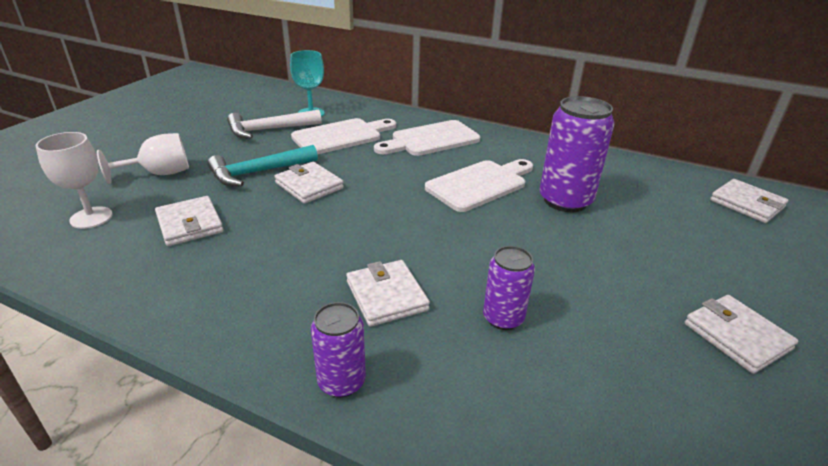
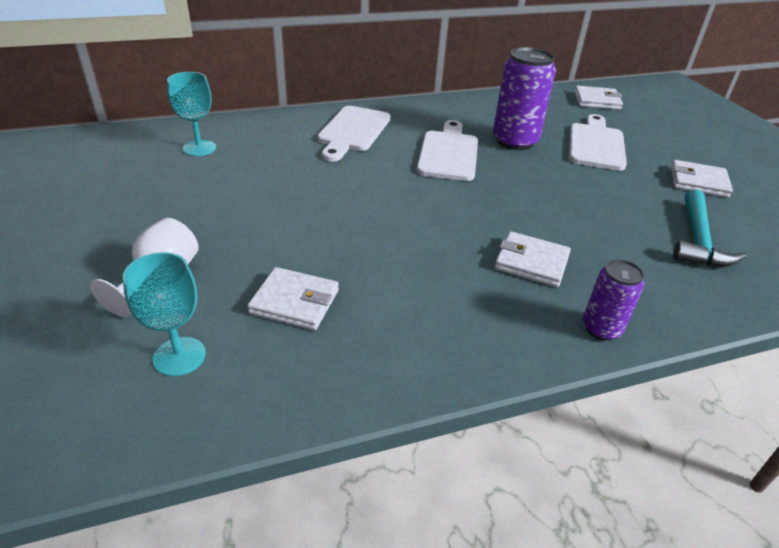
camera: 45 degrees left, 5 degrees up
(91, 217) = (179, 356): white goblet -> turquoise goblet
(258, 172) = (262, 226): turquoise hammer -> turquoise hammer (697, 240)
(269, 130) = (188, 182): white hammer -> none
(309, 185) = (331, 215): white wallet -> none
(341, 136) = (273, 159): white cutting board -> white cutting board (596, 144)
(503, 318) = (606, 235): purple can -> none

